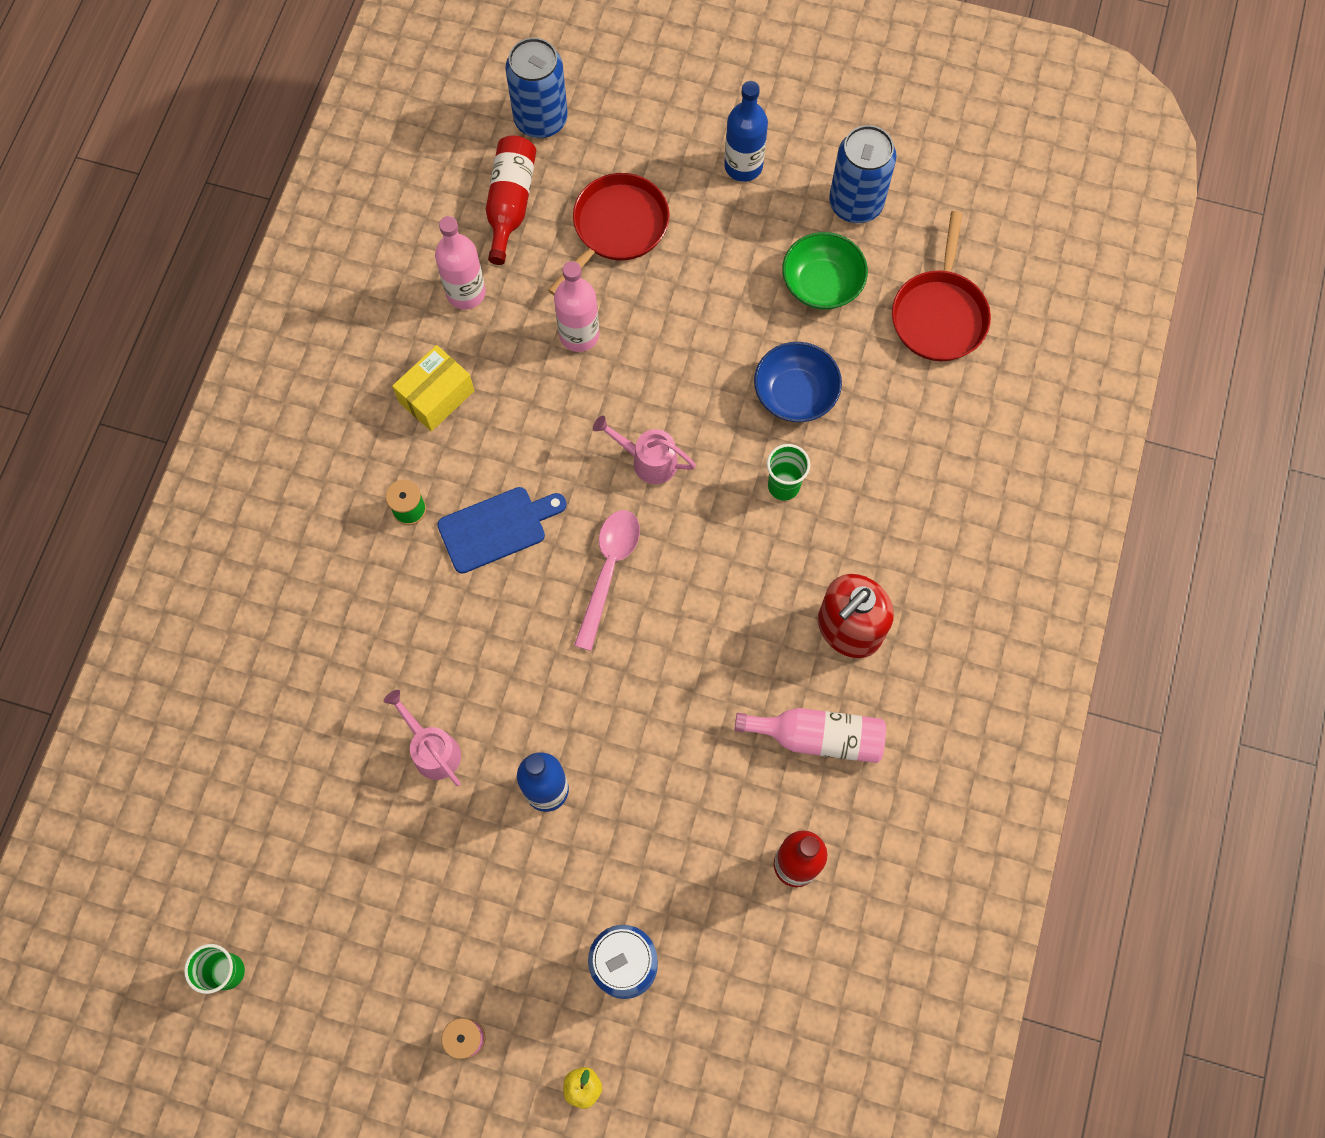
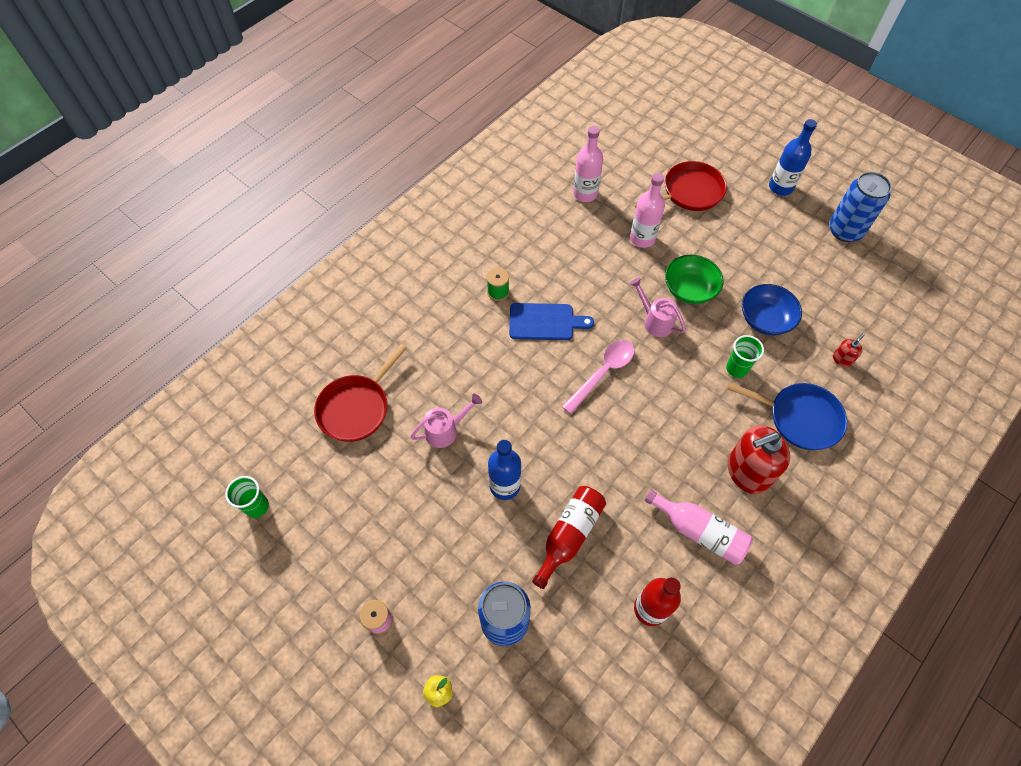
camera: 25 degrees right, 10 degrees down
(432, 749) = (446, 430): pink watering can -> pink watering can turned 75 degrees clockwise
(436, 396) = (543, 239): yellow box -> none
(510, 203) = (631, 159): red bottle -> red bottle (569, 535)
(541, 119) = (668, 125): blue can -> none
(822, 284) = (806, 265): green bowl -> green bowl (689, 289)
(889, 523) = (799, 418): none -> blue pan
(915, 412) = (842, 359): none -> red soap dispenser
(939, 314) = (878, 310): red pan -> red pan (356, 407)

